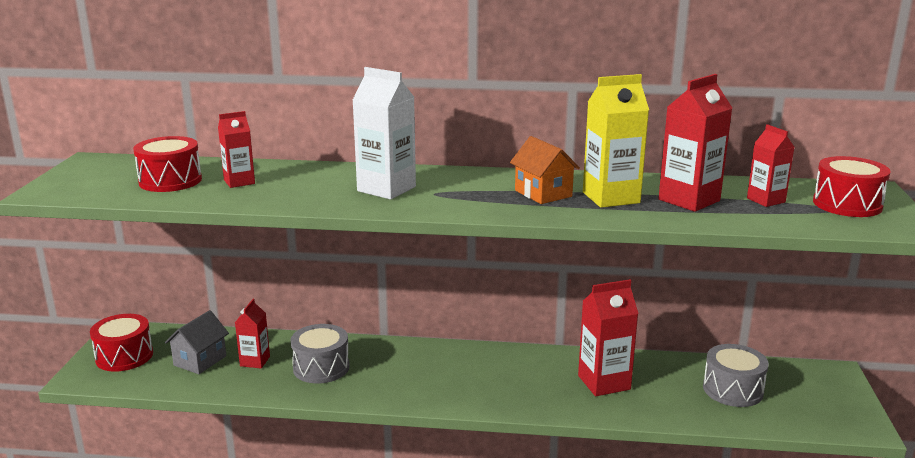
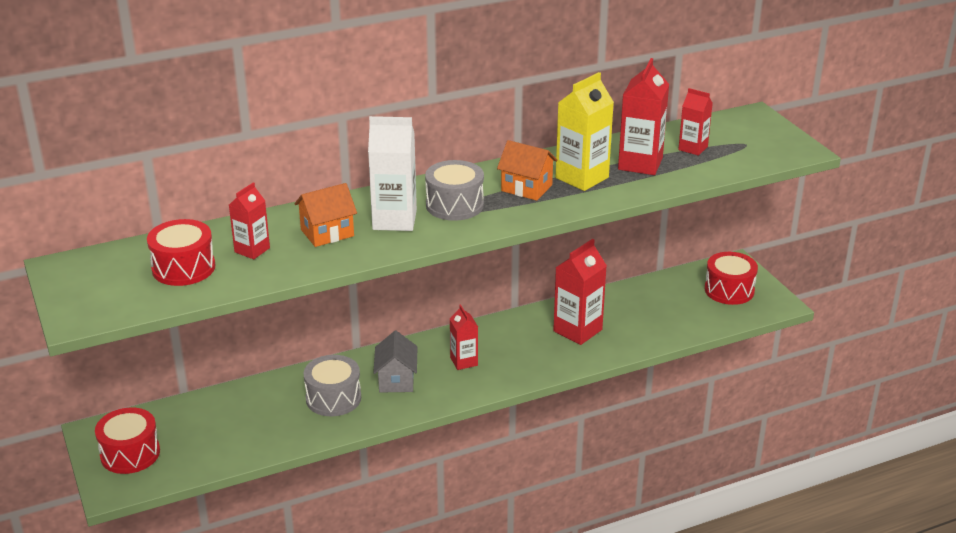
camera: 30 degrees left, 10 degrees up
(200, 360) = (212, 431): grey house -> grey house (396, 380)
(255, 361) = (265, 414): red carton -> red carton (464, 361)
(316, 185) = (327, 233): none -> orange house
(733, 390) = (674, 304): grey drum -> grey drum (454, 205)
(847, 204) = (749, 137): red drum -> red drum (729, 290)

